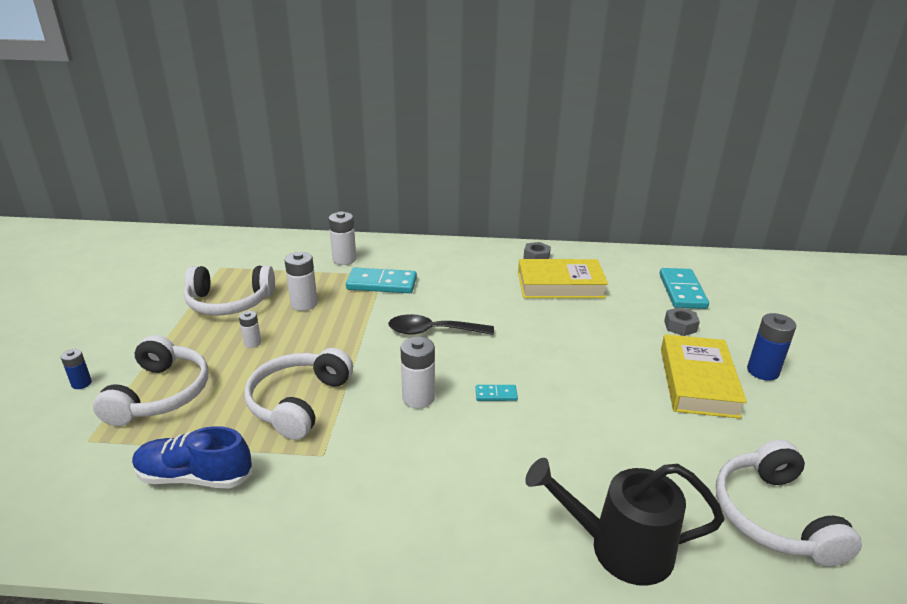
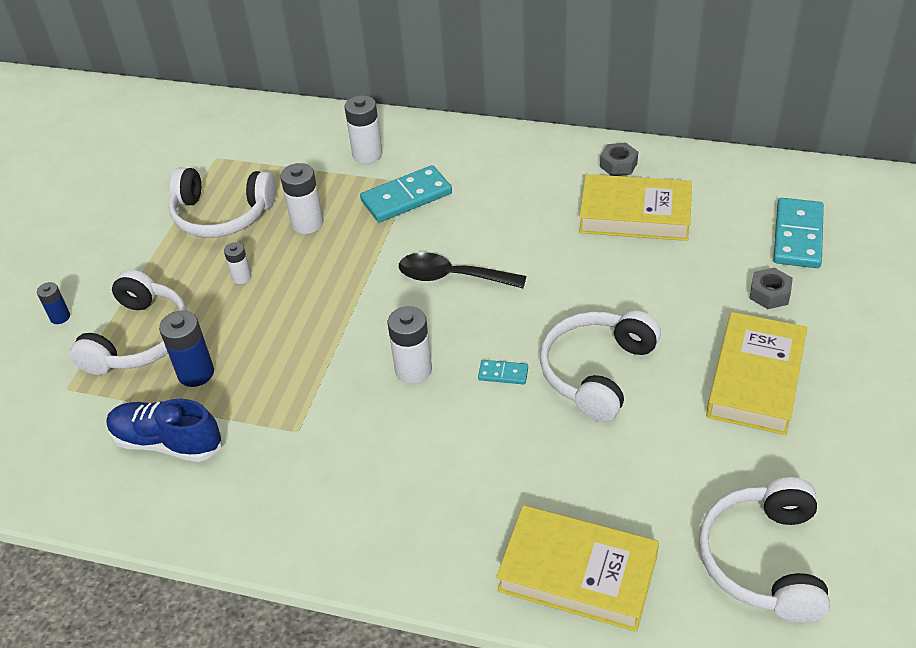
camera: 15 degrees right, 15 degrees up
(298, 402) = (281, 362): white headphones -> white headphones (596, 371)
(382, 283) = (406, 197): turquoise domino -> turquoise domino turned 45 degrees counterclockwise
(619, 548) = (577, 573): black watering can -> yellow book
(762, 371) = (847, 372): blue battery -> blue battery (196, 373)

